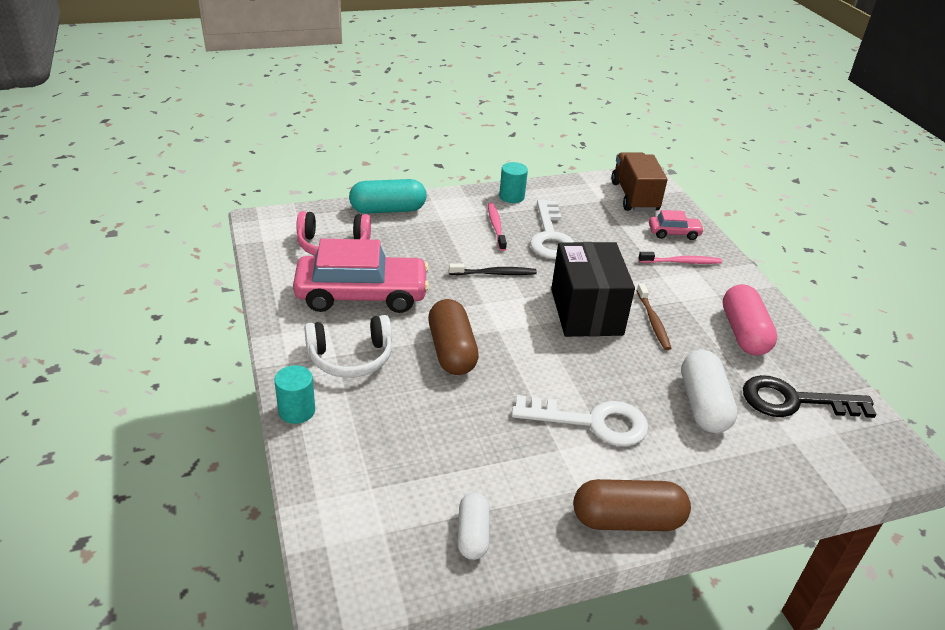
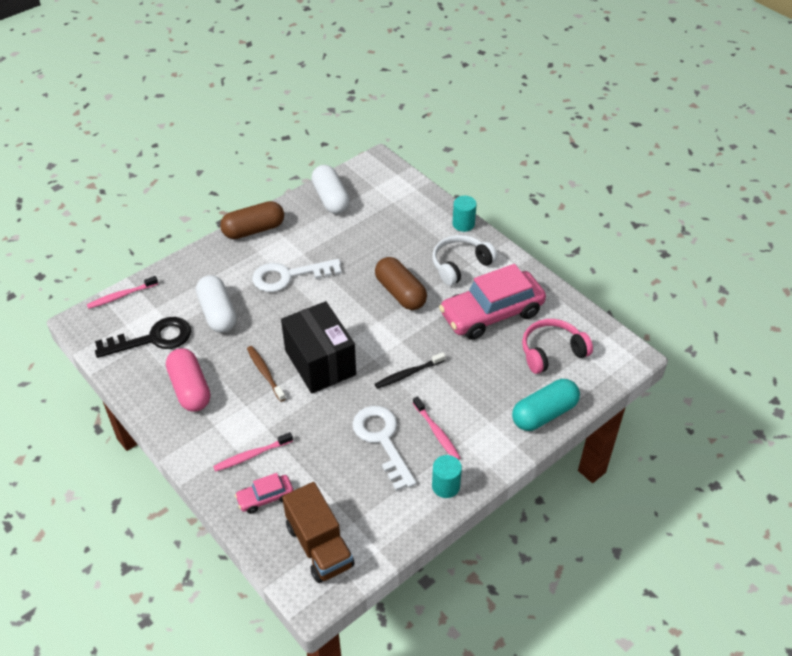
camera: 160 degrees right, 10 degrees up
(472, 534) = (331, 199): white capsule -> white capsule, size x1.62
(850, 477) = (121, 296): none -> pink toothbrush

